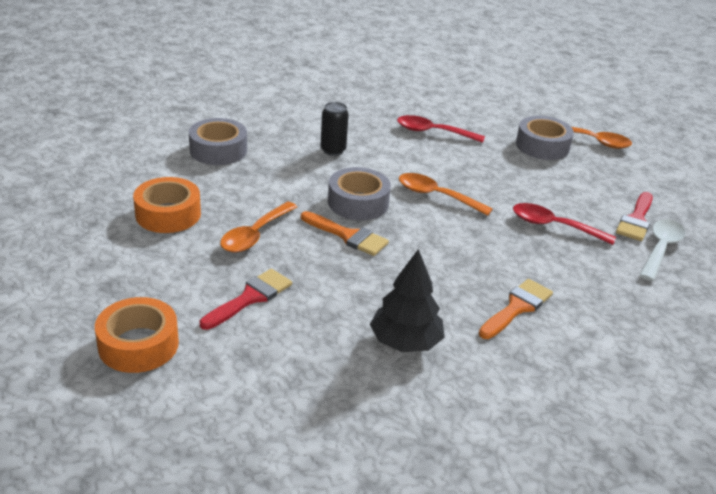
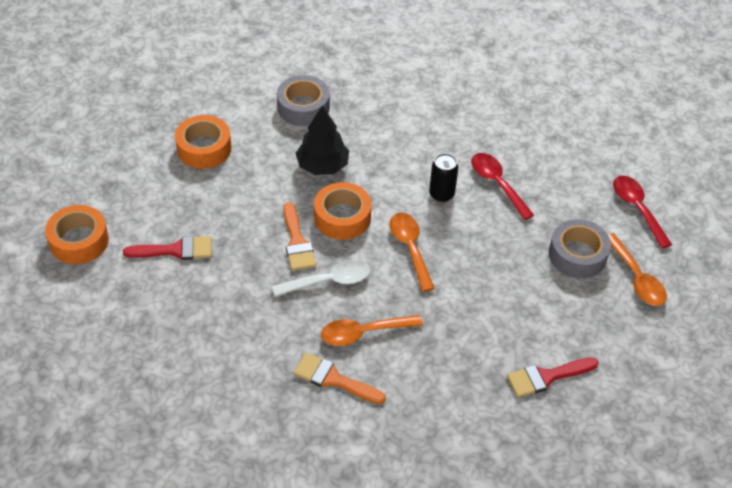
camera: 45 degrees right, 15 degrees up
(255, 235) = (237, 201): orange spoon -> orange spoon (363, 333)
(333, 150) = (388, 156): black can -> black can (441, 194)
(358, 202) = (342, 217): grey tape -> orange tape
(405, 342) = (225, 349): black tree -> black tree (322, 166)
(517, 307) = (333, 379): orange brush -> orange brush turned 150 degrees counterclockwise
(554, 226) = (464, 335): red spoon -> red spoon (637, 209)
(660, 248) = (524, 414): white spoon -> white spoon (329, 281)

